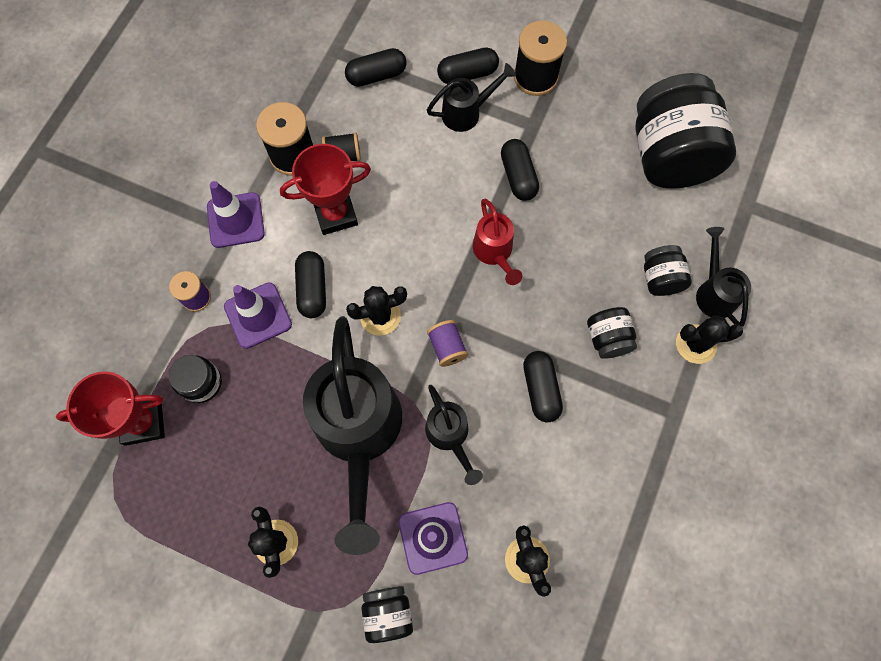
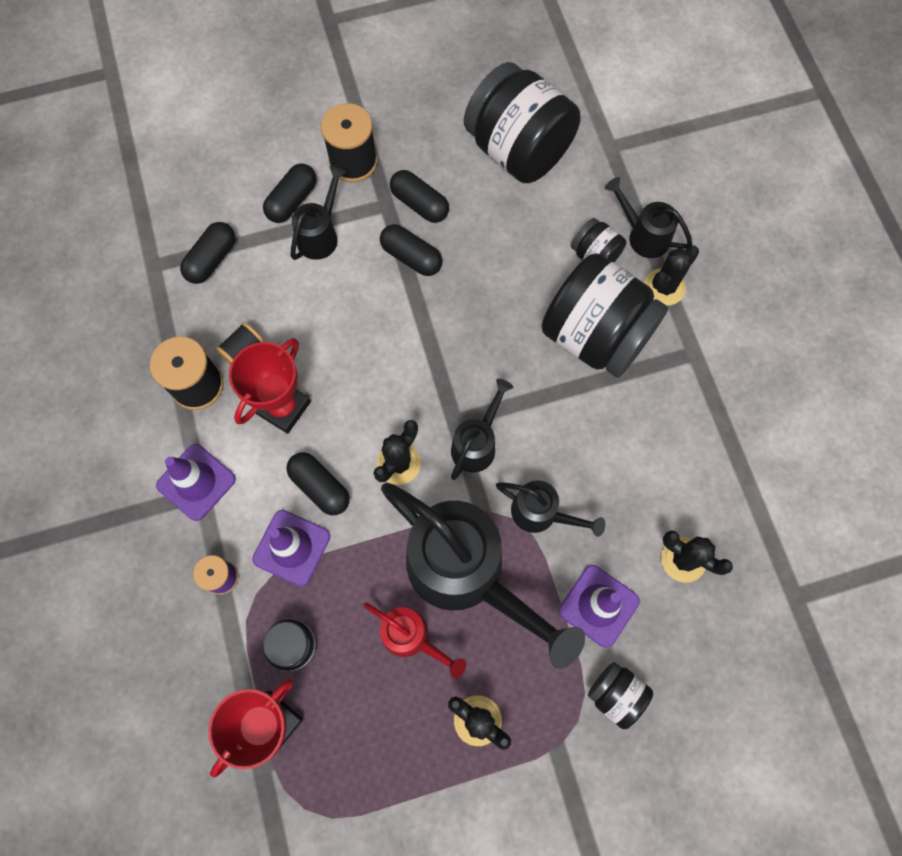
camera: 40 degrees left, 0 degrees up
(447, 347) = (476, 444): purple spool -> black watering can
(494, 252) = (446, 335): red watering can -> red watering can (411, 637)
(540, 389) = (579, 417): black capsule -> black capsule (419, 204)
(607, 338) = (595, 335): black jar -> black jar, size x2.15

